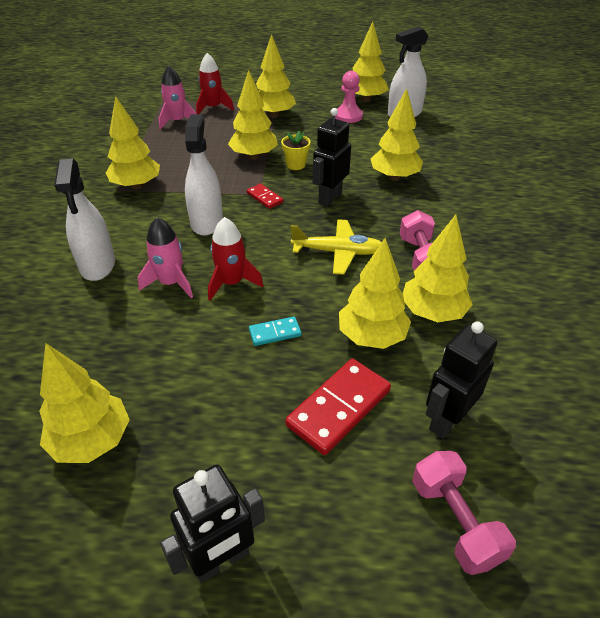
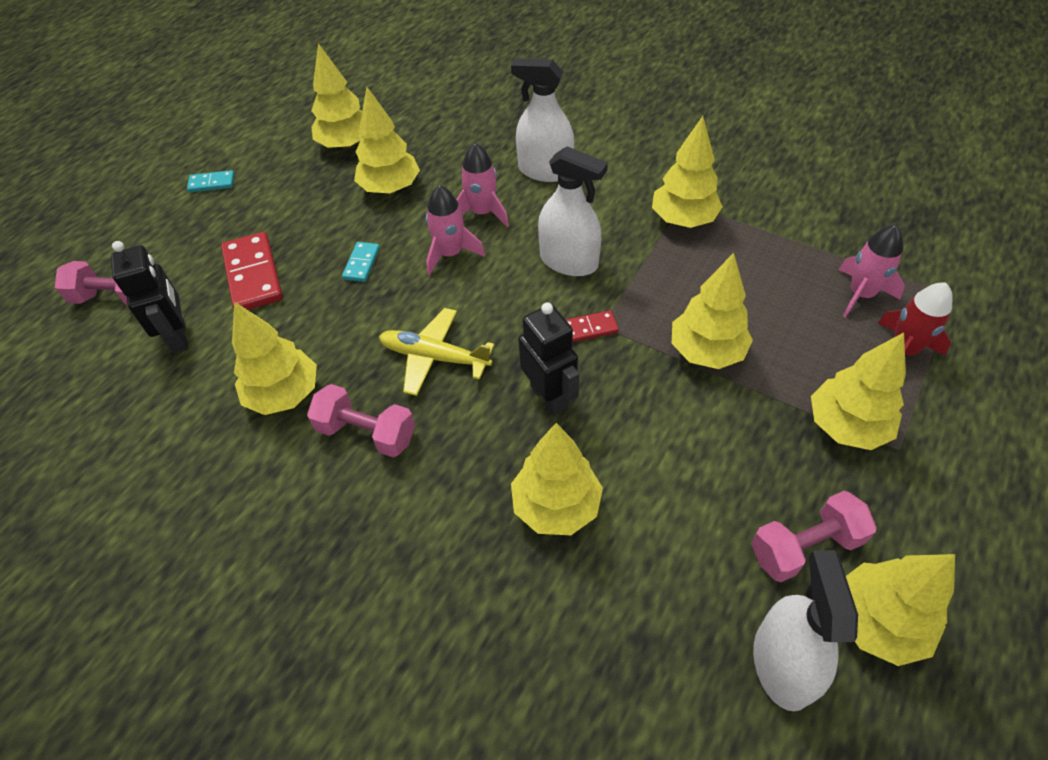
camera: 120 degrees right, 10 degrees up
(221, 560) = (212, 183): black robot -> turquoise domino
(232, 283) = (450, 254): red rocket -> pink rocket
(296, 165) = (657, 392): yellow flower pot -> none
(338, 252) = (434, 357): yellow plane -> yellow plane turned 75 degrees clockwise
(348, 116) = (805, 546): pink pawn -> pink dumbbell
(371, 337) = (299, 329): yellow tree -> yellow tree (390, 188)

